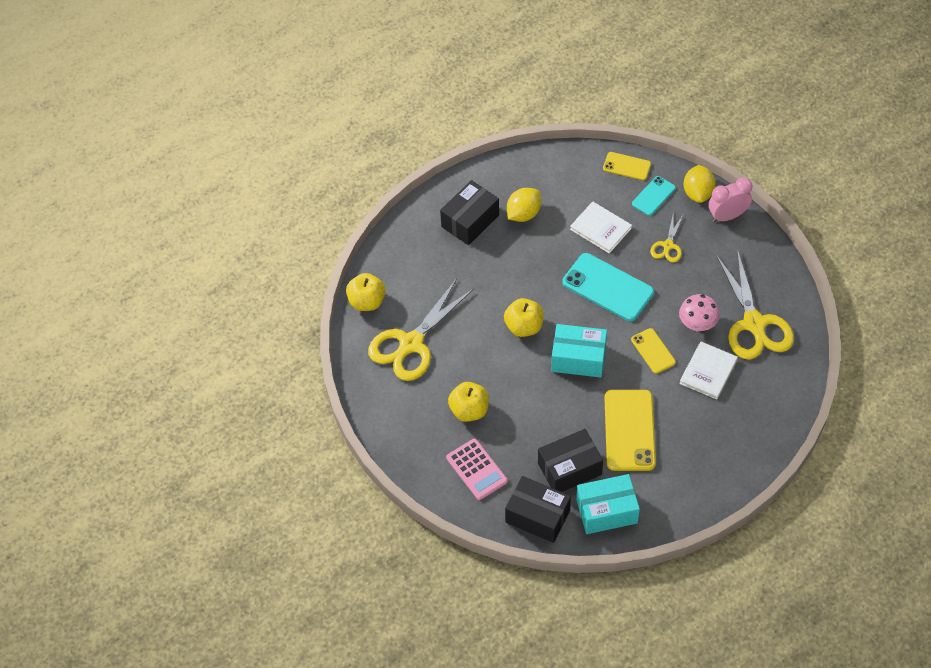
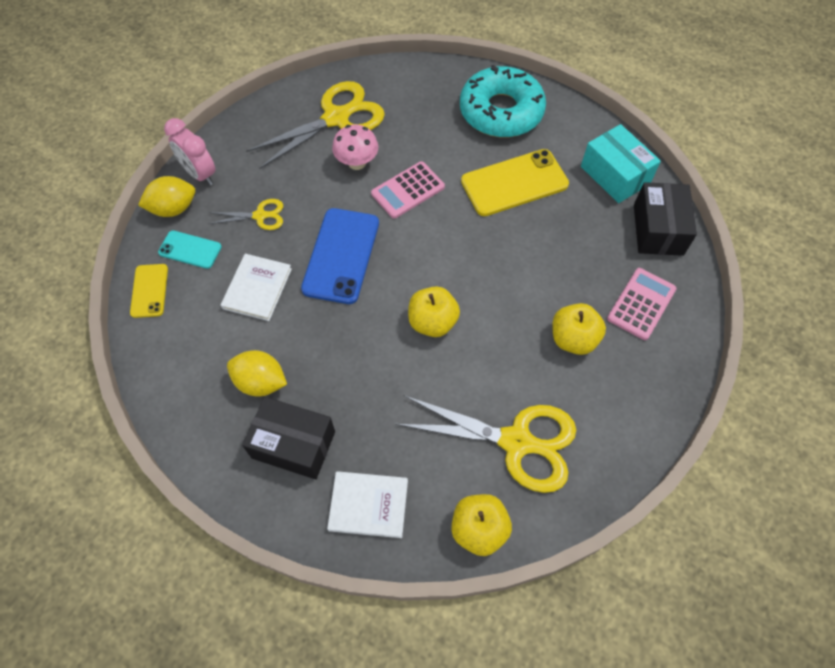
camera: 115 degrees left, 5 degrees up
(569, 469) = (588, 219): black box -> none
(578, 358) = (450, 254): turquoise box -> none
(608, 287) = (341, 255): turquoise phone -> blue phone
(653, 351) = (408, 190): yellow phone -> pink calculator
(708, 371) = (411, 139): white book -> white book (368, 505)
(714, 452) = (501, 112): none -> turquoise donut

